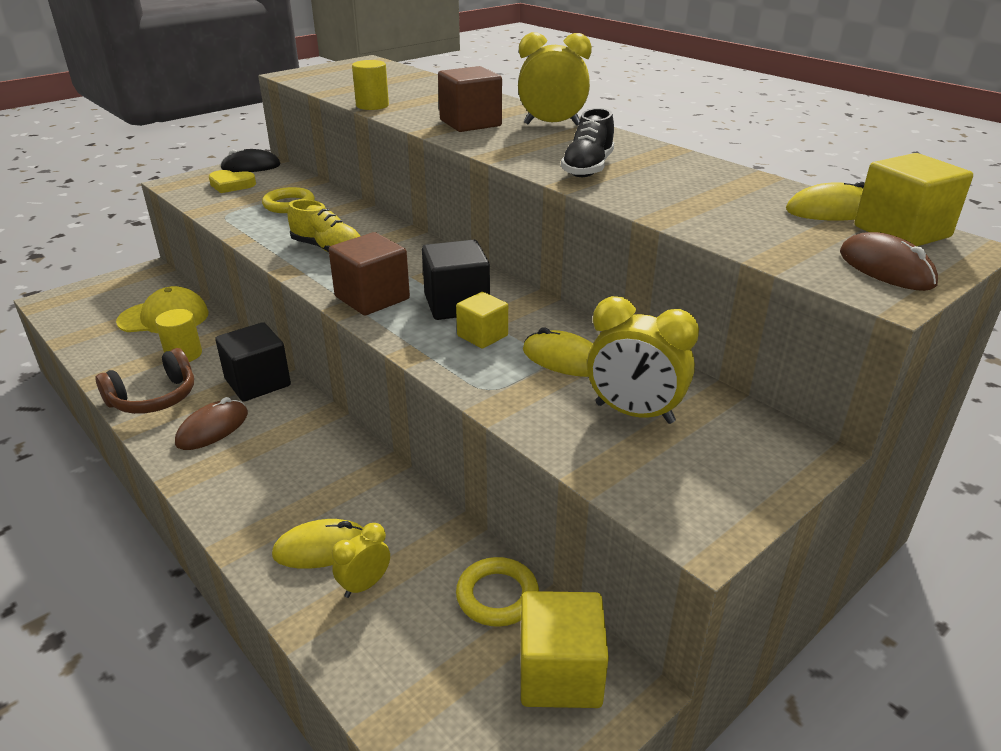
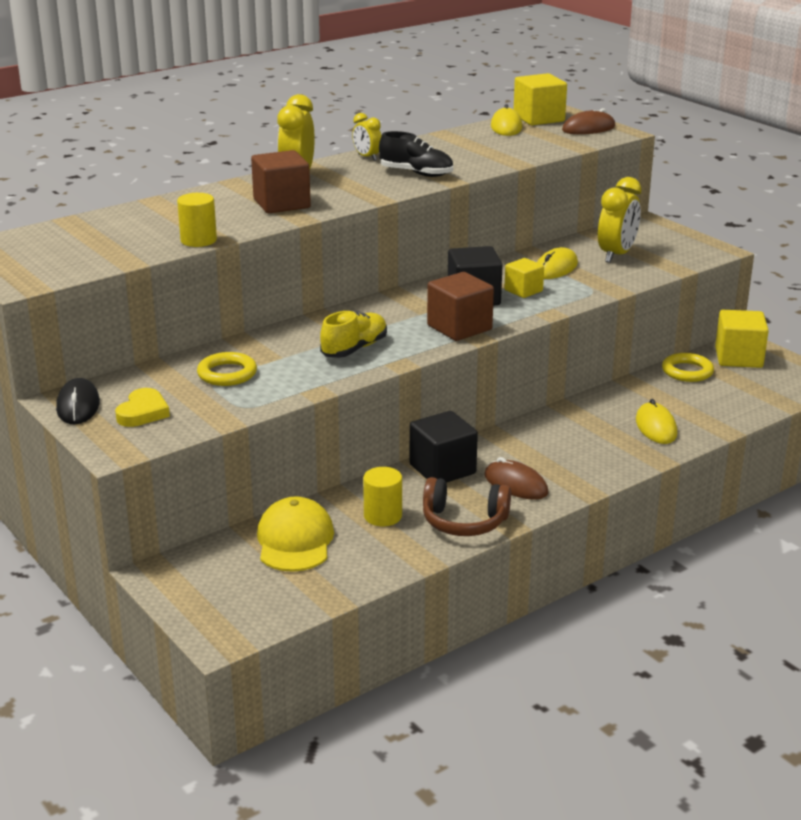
camera: 85 degrees left, 5 degrees down
(154, 398) = (464, 521): brown headphones -> brown headphones turned 135 degrees clockwise
(364, 585) = (686, 411): yellow clock -> yellow clock (367, 157)

